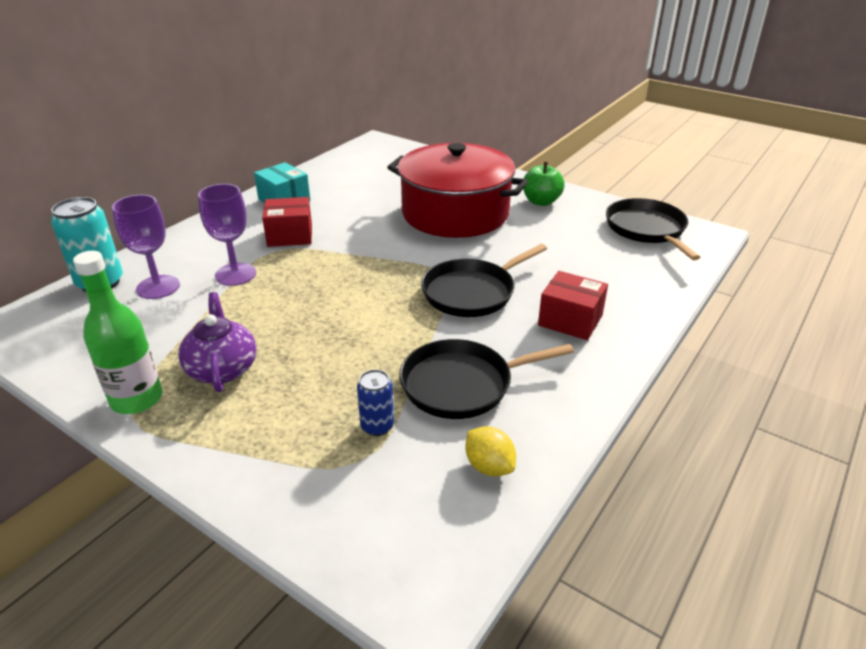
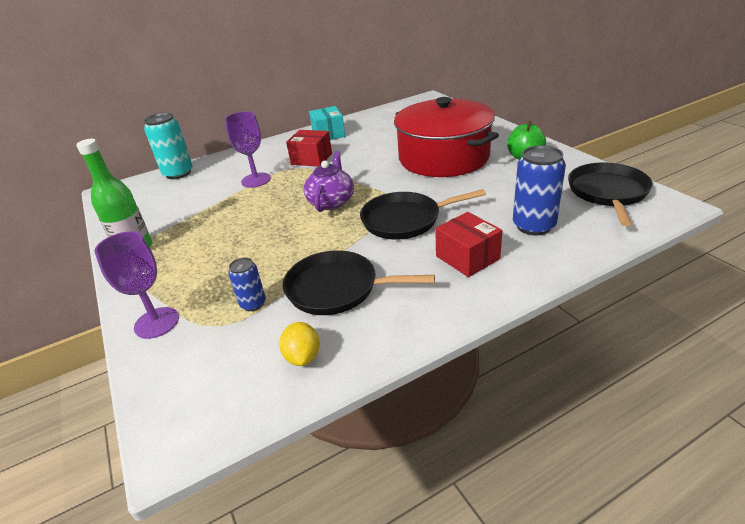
camera: 30 degrees right, 0 degrees up
(158, 287) = (206, 181): purple goblet -> purple goblet (157, 323)
(222, 368) = (196, 240): purple teapot -> purple teapot (331, 201)
(607, 275) = (533, 226): none -> blue can

